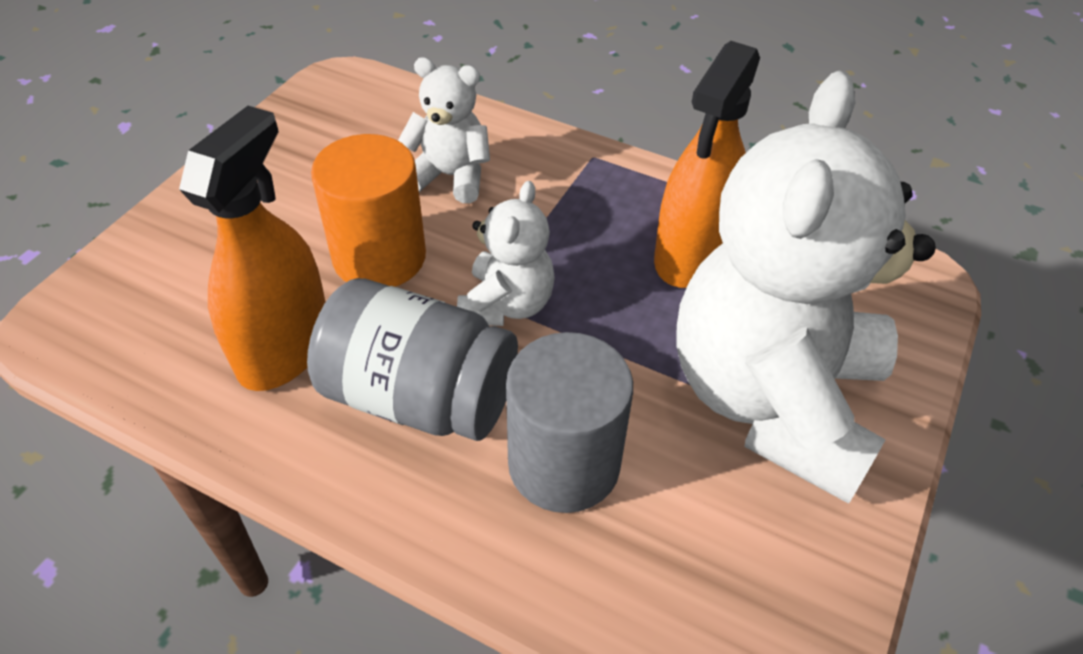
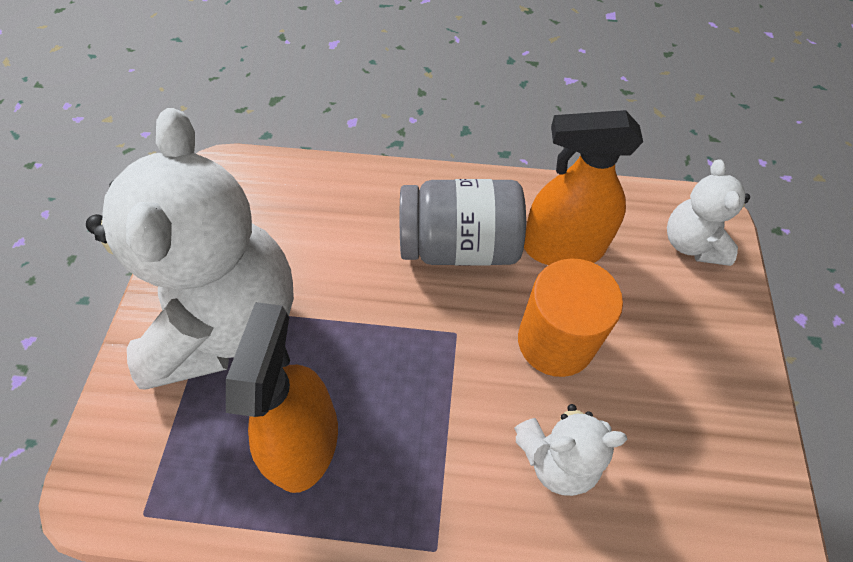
camera: 160 degrees right, 10 degrees up
(284, 348) = (563, 247): orange spray bottle -> orange spray bottle turned 90 degrees clockwise
(506, 304) = (438, 333): white teddy bear -> white teddy bear (691, 243)
(564, 464) = (354, 235): grey cylinder -> none

